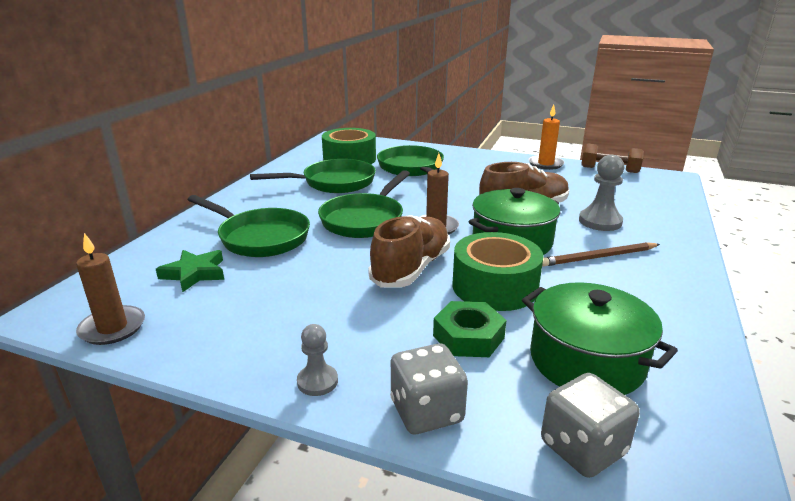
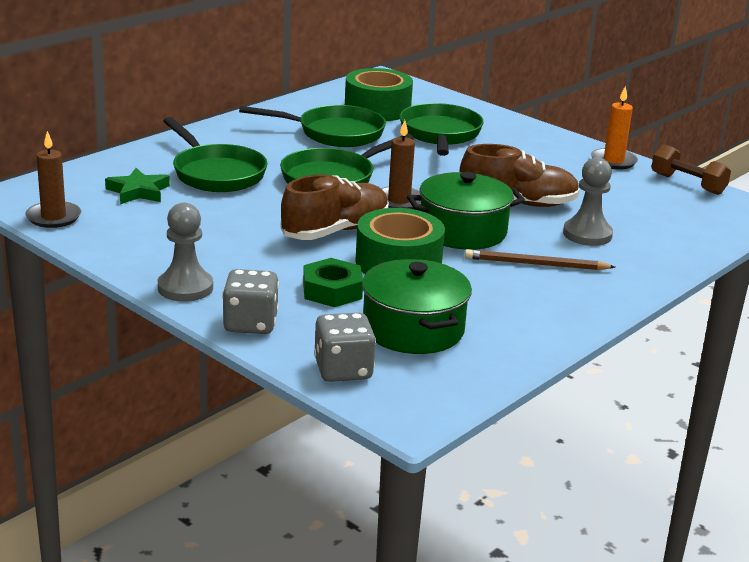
camera: 20 degrees right, 0 degrees up
(317, 381) = (185, 288): grey pawn -> grey pawn, size x1.62

